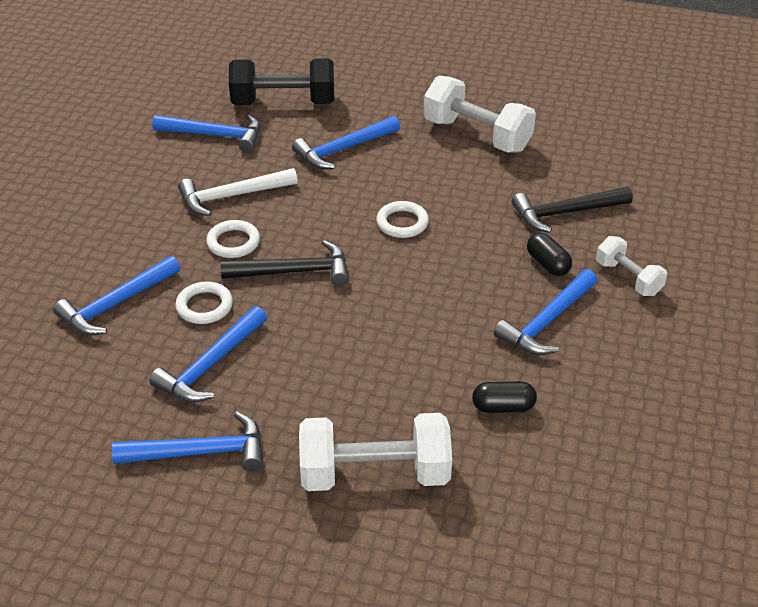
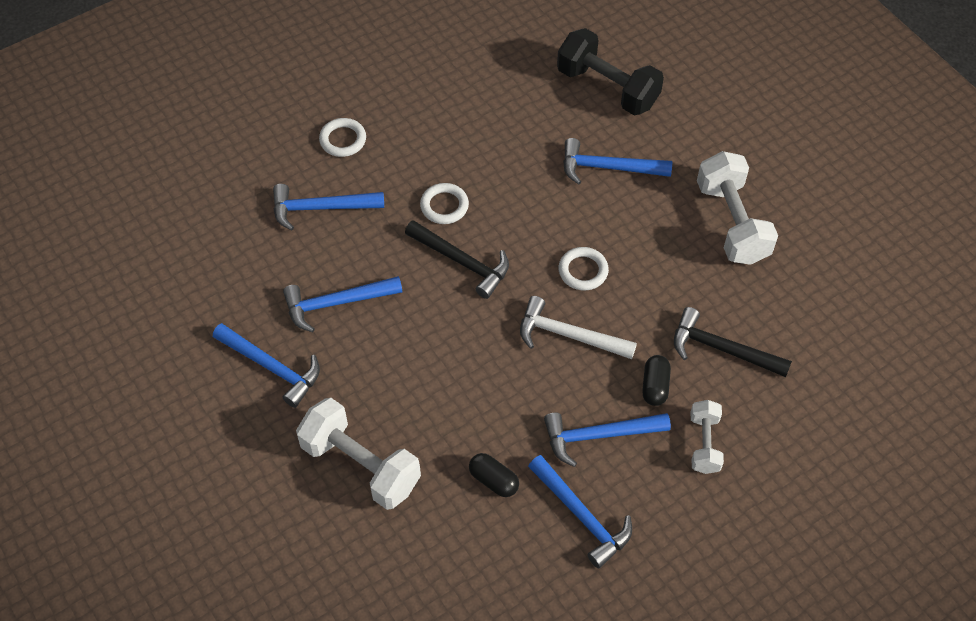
camera: 40 degrees right, 15 degrees up
(204, 306) = (375, 250): white ring -> white ring (343, 140)
(215, 135) = (523, 90): blue hammer -> blue hammer (582, 516)
(232, 196) = (482, 160): white hammer -> white hammer (568, 335)

